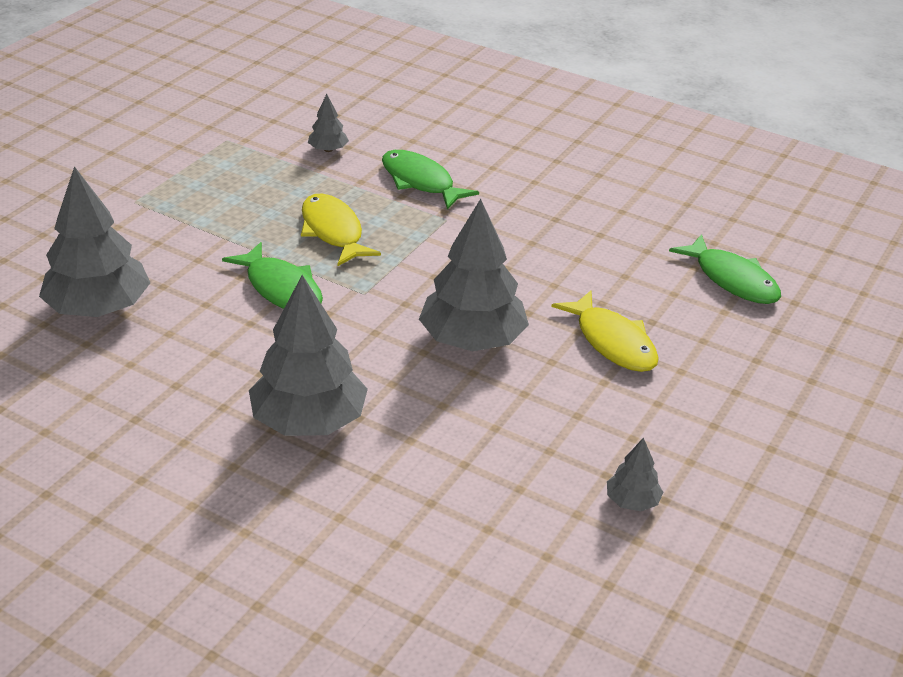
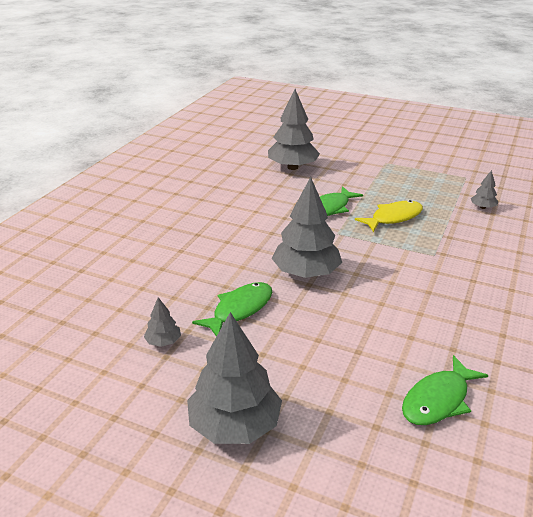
camera: 85 degrees right, 5 degrees down
(309, 421) = (221, 228): grey tree -> grey tree (235, 425)
(420, 181) = (472, 242): green fish -> green fish (240, 309)
(612, 342) = (325, 331): yellow fish -> none

